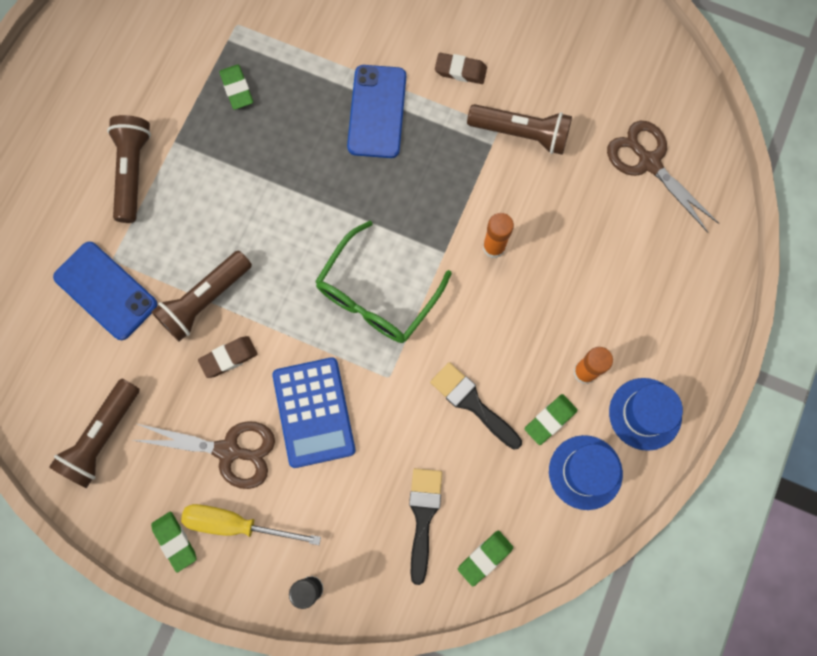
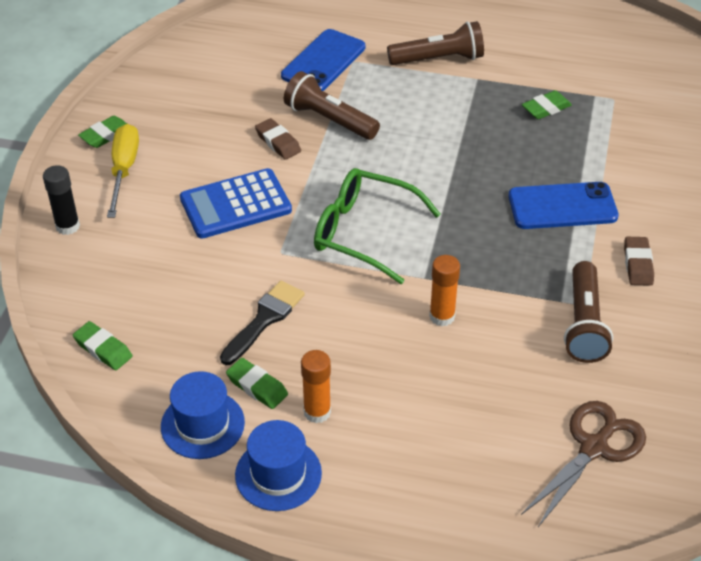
camera: 80 degrees right, 30 degrees down
(102, 437) = (193, 80): brown flashlight -> none
(228, 451) = (190, 155): brown scissors -> none
(423, 517) = (141, 296): black brush -> none

